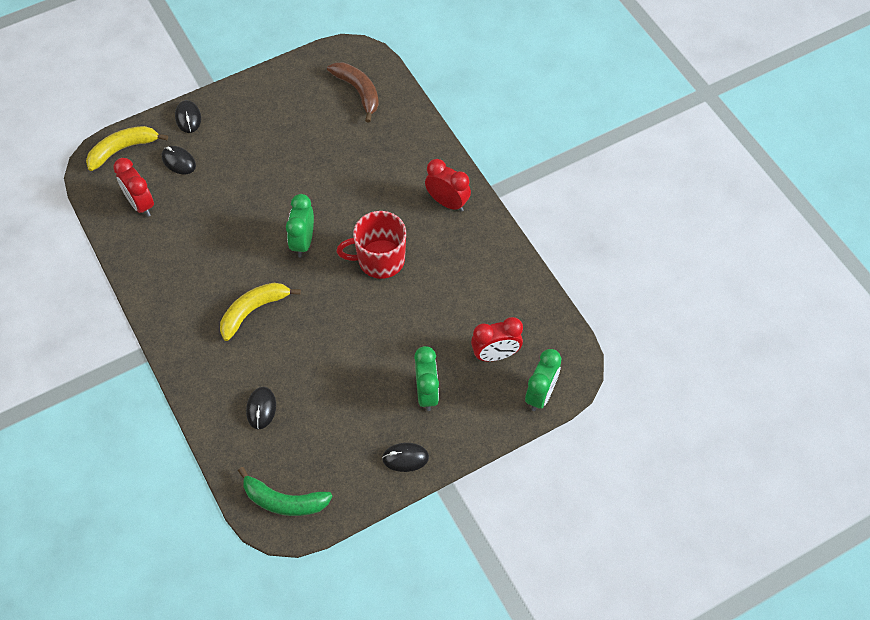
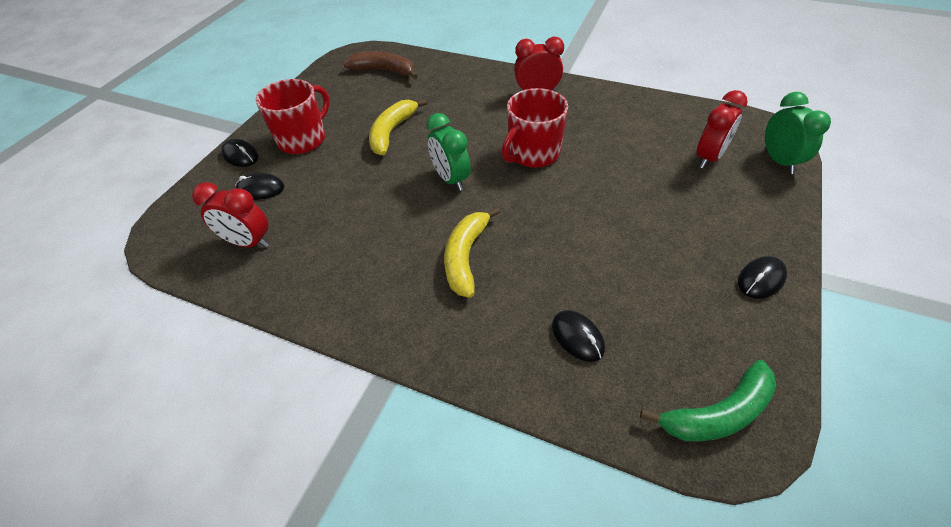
camera: 35 degrees left, 10 degrees down
(123, 149) = (187, 211): yellow banana -> yellow banana (392, 132)
(240, 130) = (303, 139): none -> red mug
(427, 393) = (701, 217): green clock -> none

